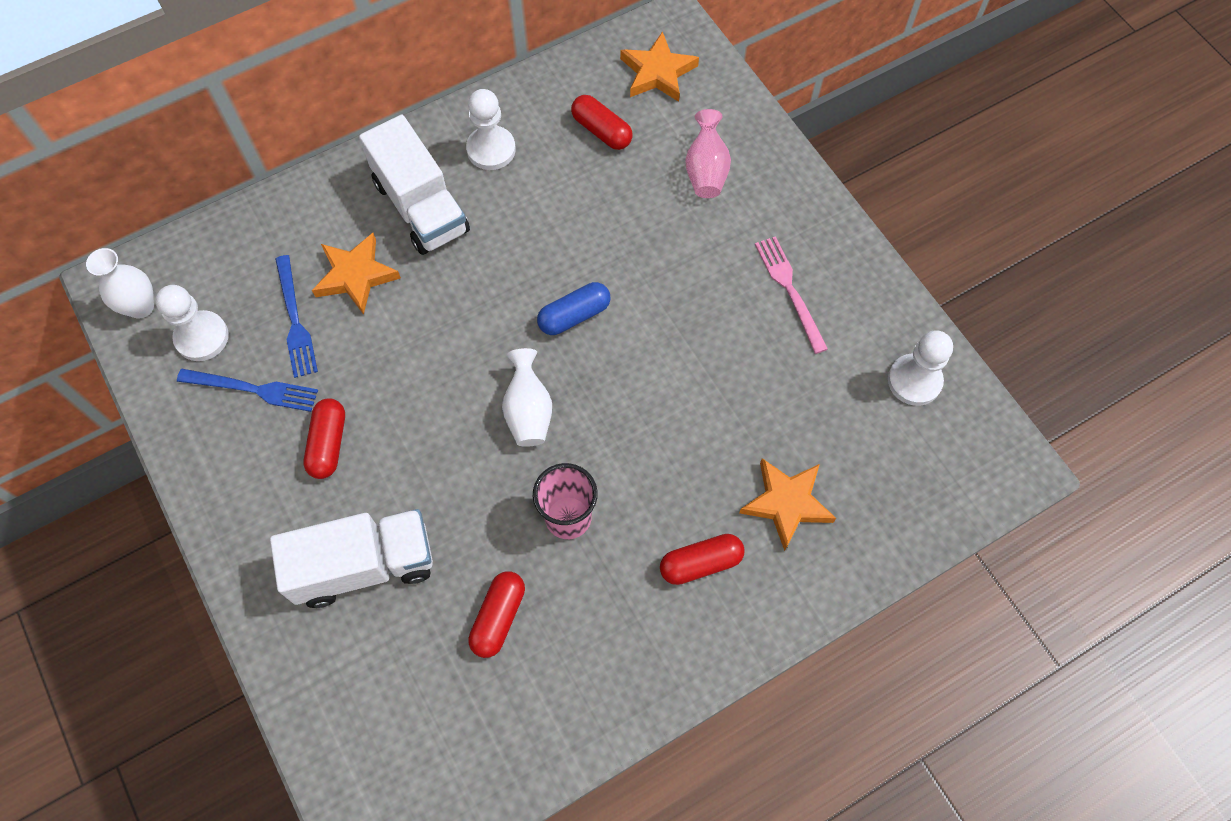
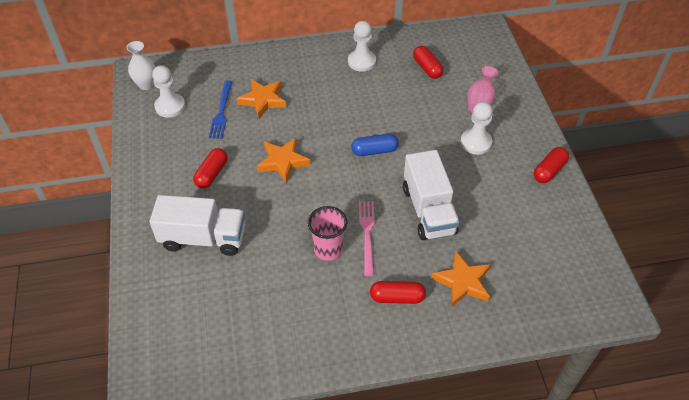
camera: 20 degrees right, 15 degrees down
(253, 389) = (184, 137): blue fork -> none
(421, 207) = (312, 78): white truck -> white truck (428, 210)
(498, 617) = (266, 288): red capsule -> red capsule (549, 171)
(528, 411) = (328, 190): white vase -> none
(657, 72) = (470, 49): orange star -> orange star (283, 162)
(790, 290) = (507, 173): pink fork -> pink fork (367, 234)
(914, 381) = (568, 241): white pawn -> white pawn (476, 142)

